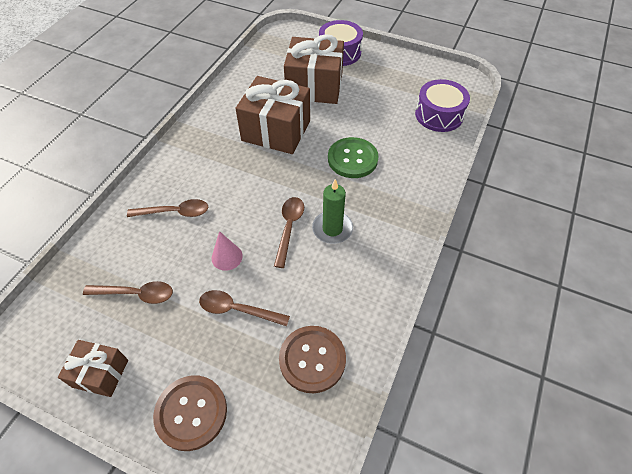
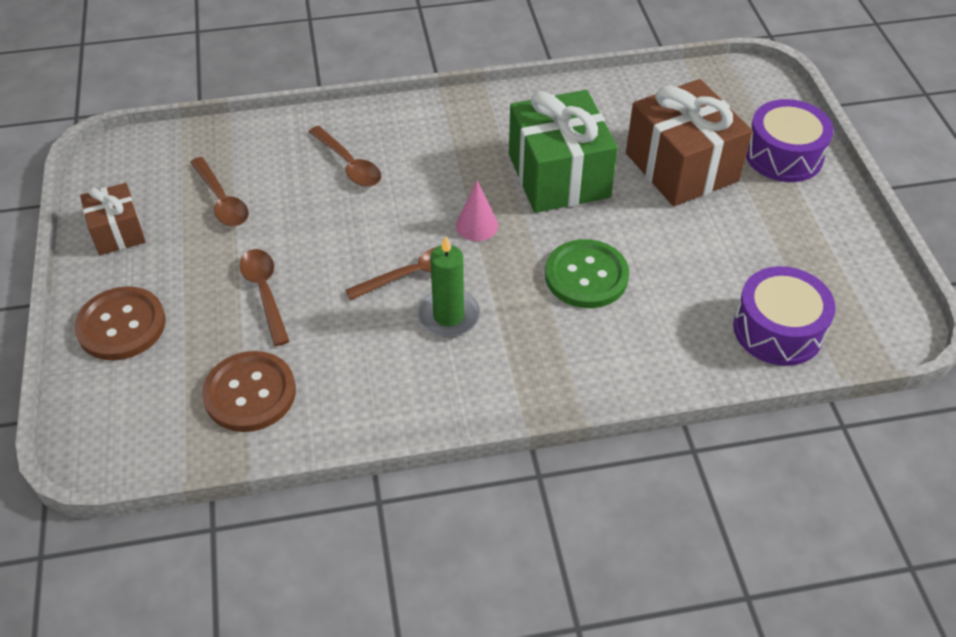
camera: 55 degrees right, 5 degrees down
(227, 257) = (326, 243): pink cone -> pink cone (477, 225)
(276, 131) = (558, 176): brown gift -> green gift

